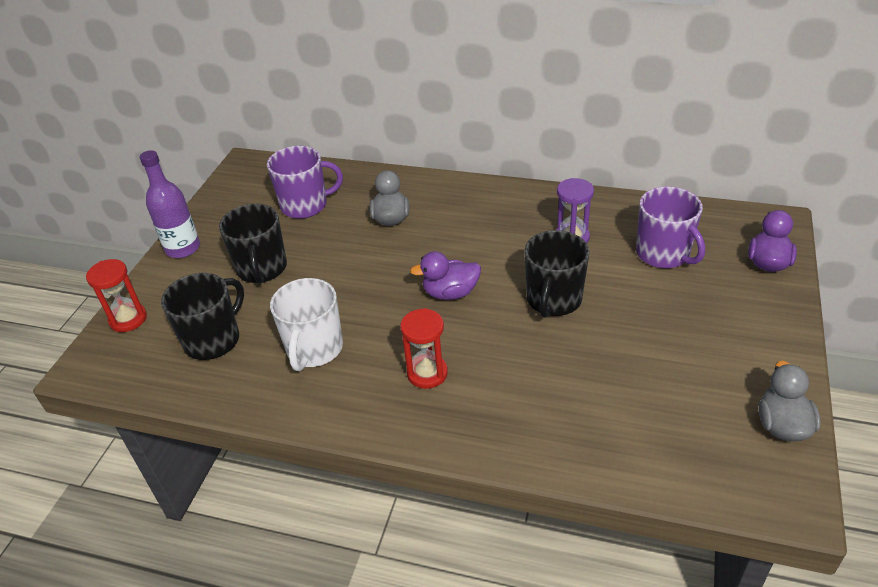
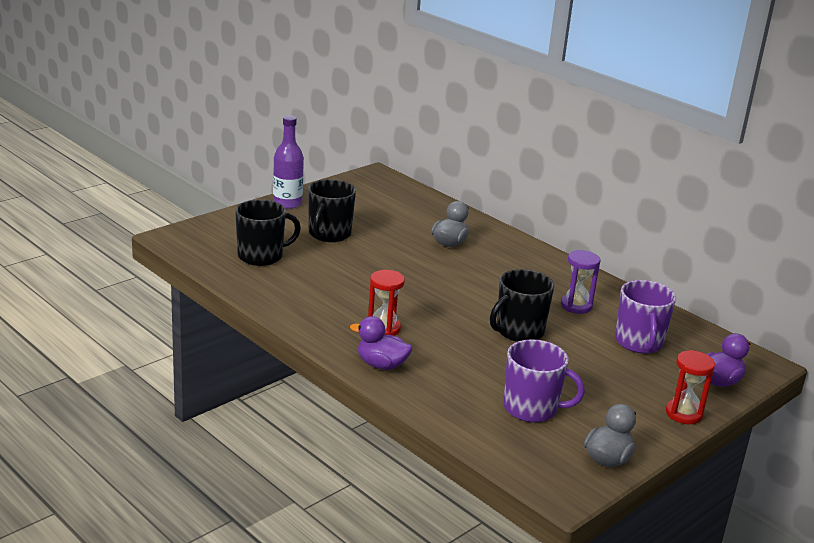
camera: 25 degrees right, 15 degrees down
(128, 319) = (218, 225): red hourglass -> red hourglass (683, 414)
(305, 205) = (395, 212): purple mug -> purple mug (532, 408)
(314, 349) = (321, 287): white mug -> none
(450, 293) = (447, 298): purple duck -> purple duck (381, 365)

